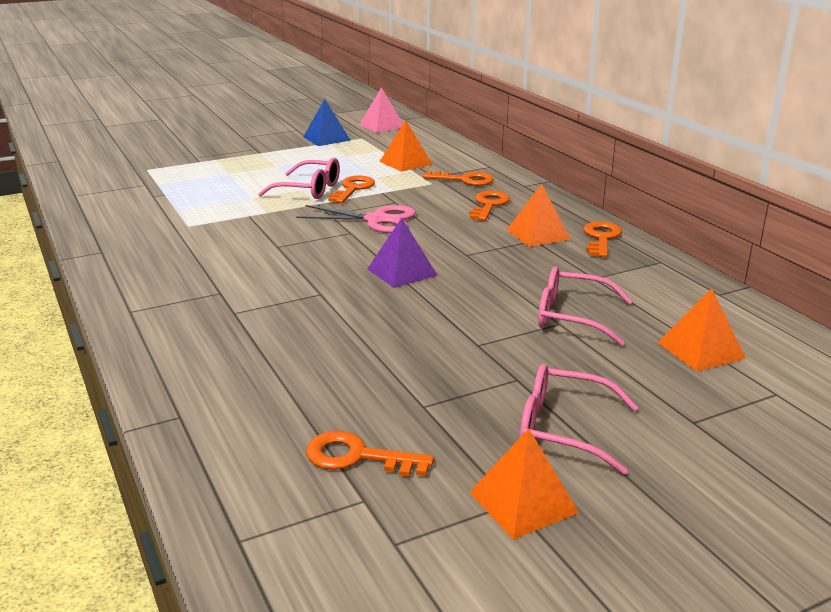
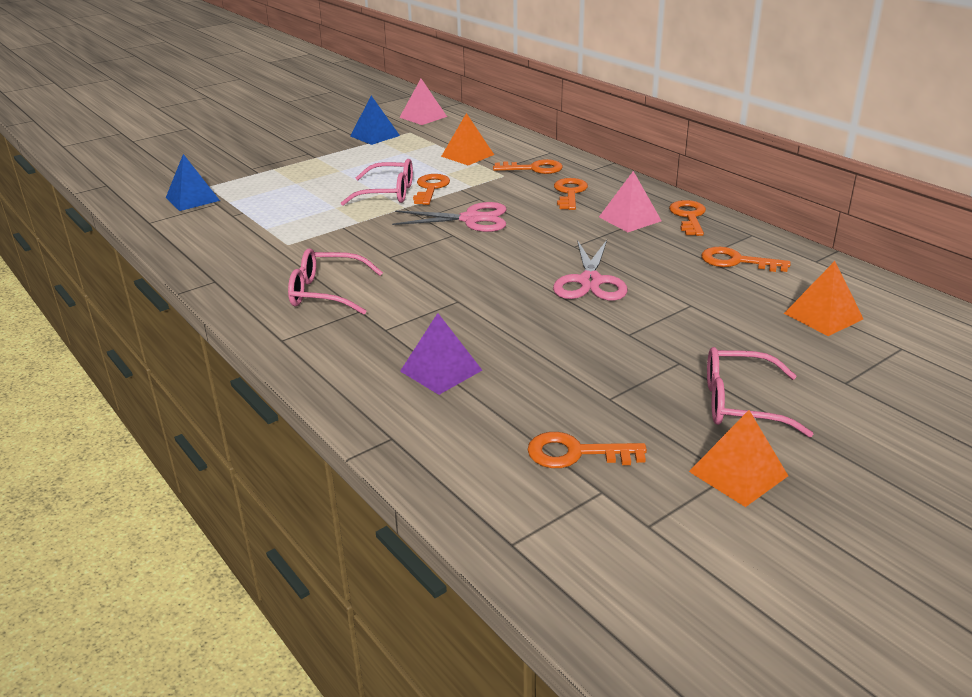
camera: 10 degrees left, 5 degrees up
(126, 179) = (192, 199): none -> blue pyramid
(402, 272) = (523, 270): purple pyramid -> purple pyramid (441, 370)
(464, 289) = (590, 281): none -> pink scissors
(538, 234) = (630, 219): orange pyramid -> pink pyramid
(572, 317) = (699, 297): pink glasses -> pink glasses (326, 293)
(631, 286) = (736, 261): none -> orange key

